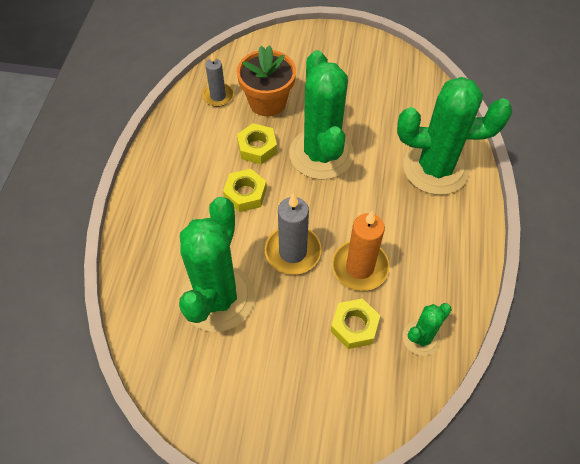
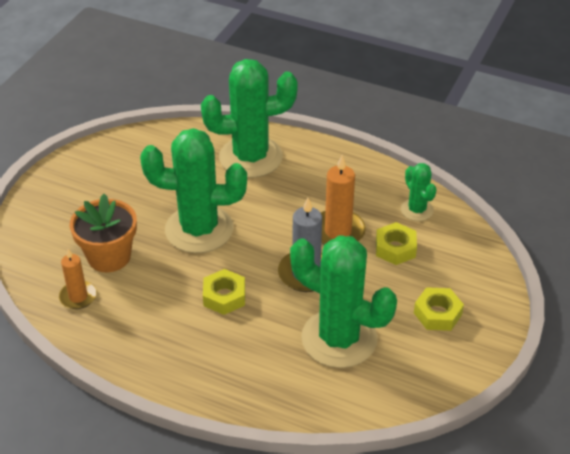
camera: 75 degrees left, 15 degrees down
(218, 96) = (78, 296): grey candle -> orange candle
(257, 147) = (168, 276): yellow nut -> yellow nut (437, 314)
(435, 168) = (251, 157): green cactus -> green cactus turned 60 degrees clockwise

